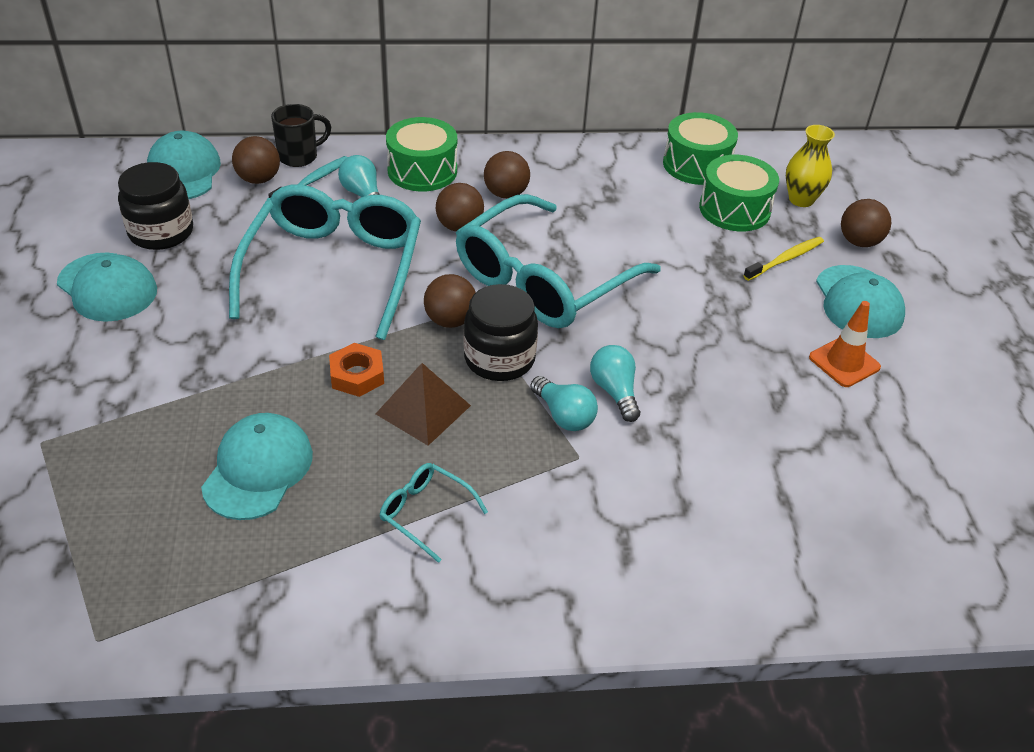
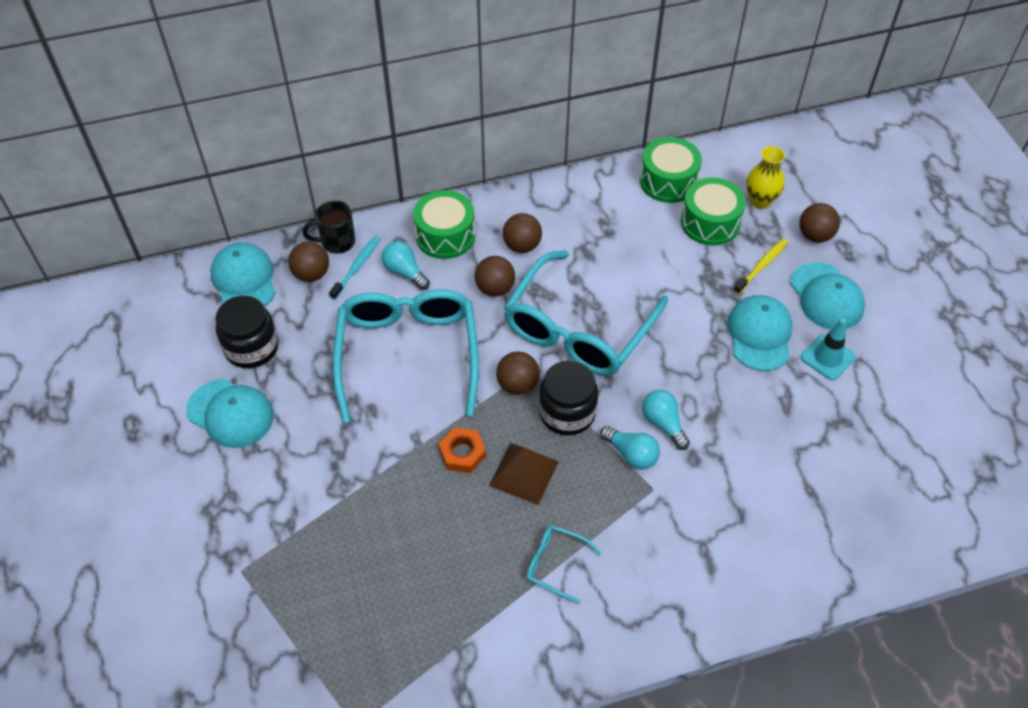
camera: 10 degrees left, 10 degrees up
(258, 469) = (417, 556): turquoise cap -> turquoise cap (760, 334)
(299, 156) = (337, 242): black mug -> black mug turned 150 degrees counterclockwise
(844, 362) = (827, 357): orange traffic cone -> turquoise traffic cone

